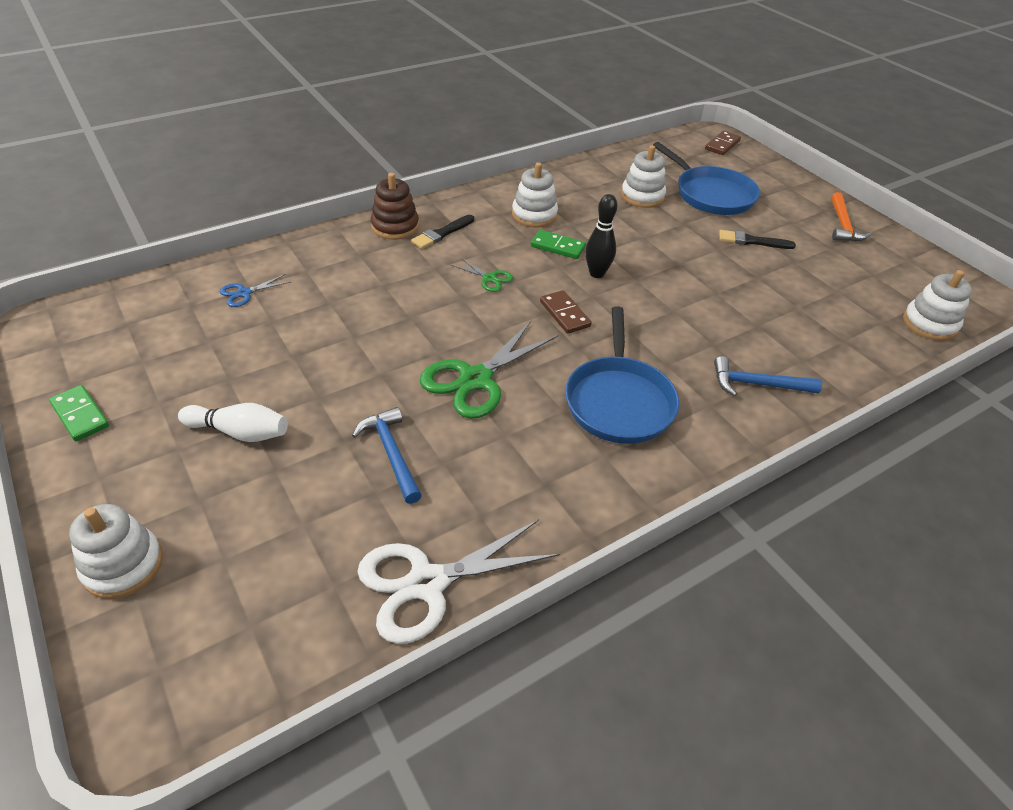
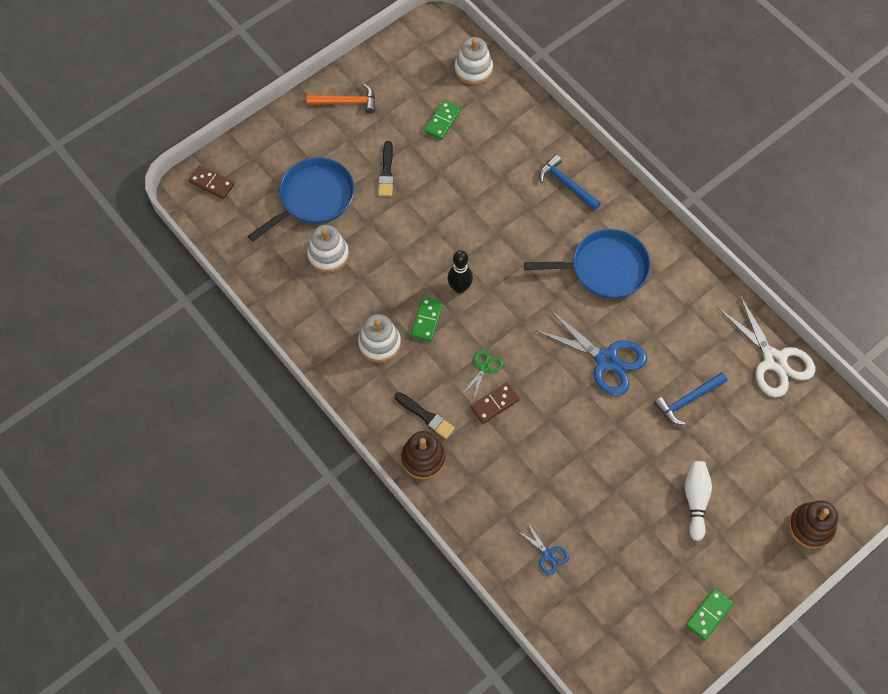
camera: 95 degrees left, 20 degrees up
(123, 565) = (810, 526): white stacking toy -> brown stacking toy
(476, 379) = (606, 360): green scissors -> blue scissors
(564, 314) = (518, 308): brown domino -> brown domino (494, 404)
(757, 384) = (566, 184): blue hammer -> blue hammer turned 135 degrees clockwise
(836, 289) = (442, 121): none -> green domino

